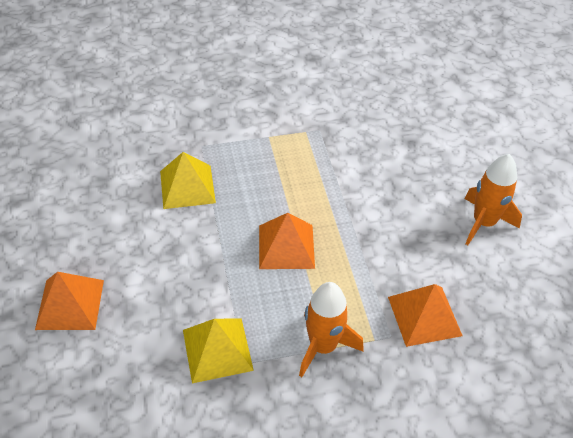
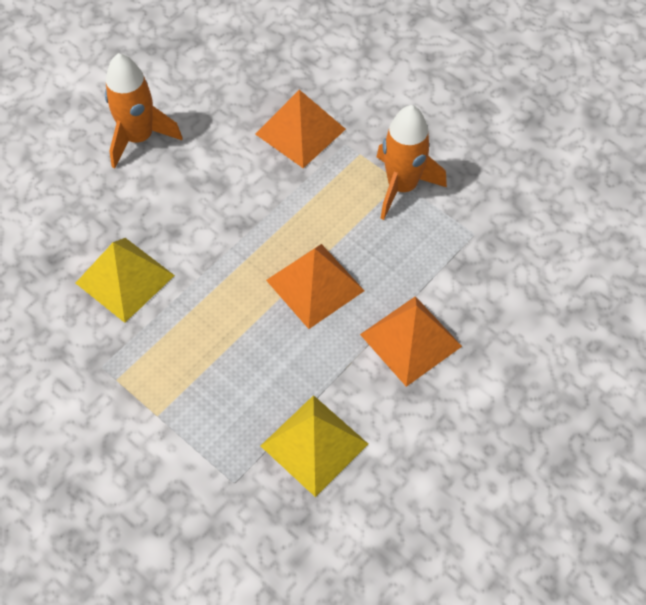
camera: 125 degrees left, 10 degrees up
(70, 304) = (561, 430): orange pyramid -> orange pyramid (410, 340)
(217, 349) = (482, 263): yellow pyramid -> yellow pyramid (125, 279)

